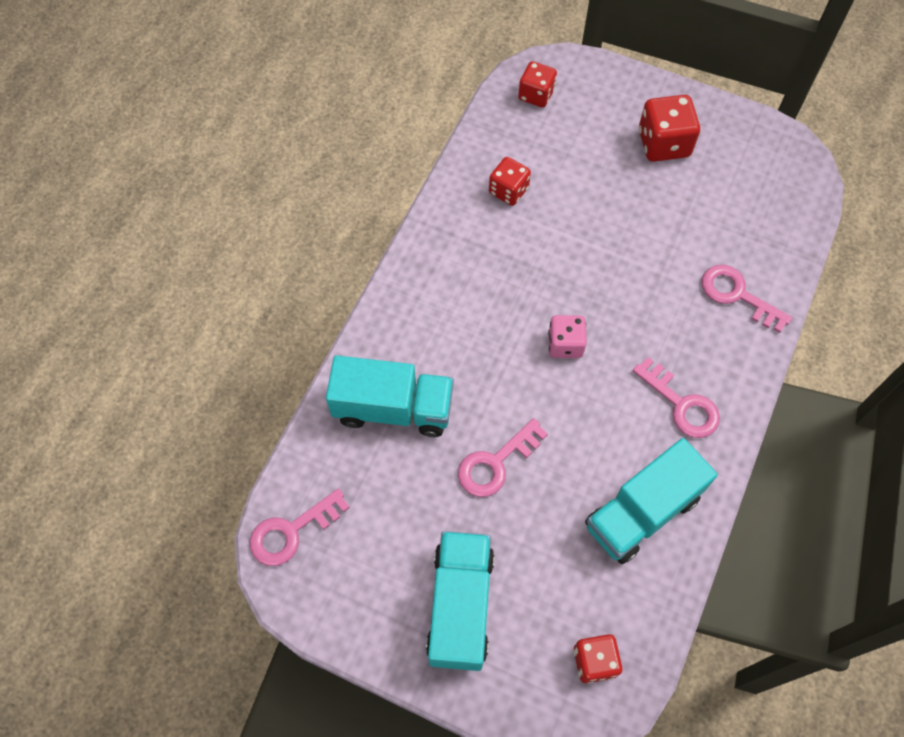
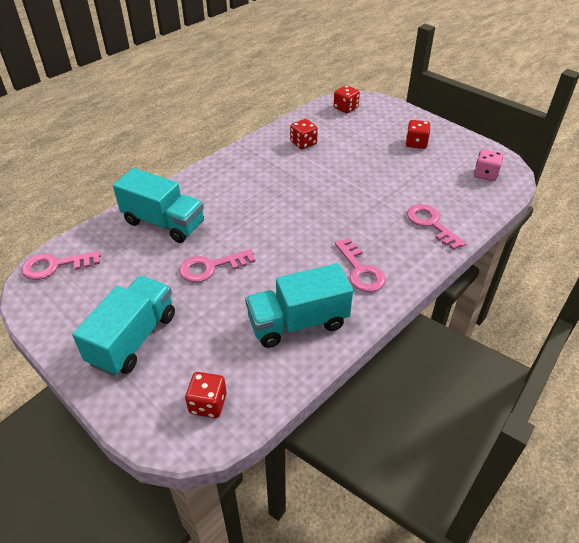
camera: 20 degrees right, 20 degrees down
(565, 344) = (296, 220): pink dice -> pink dice (485, 174)
(663, 143) = (416, 143): red dice -> red dice, size x0.66

